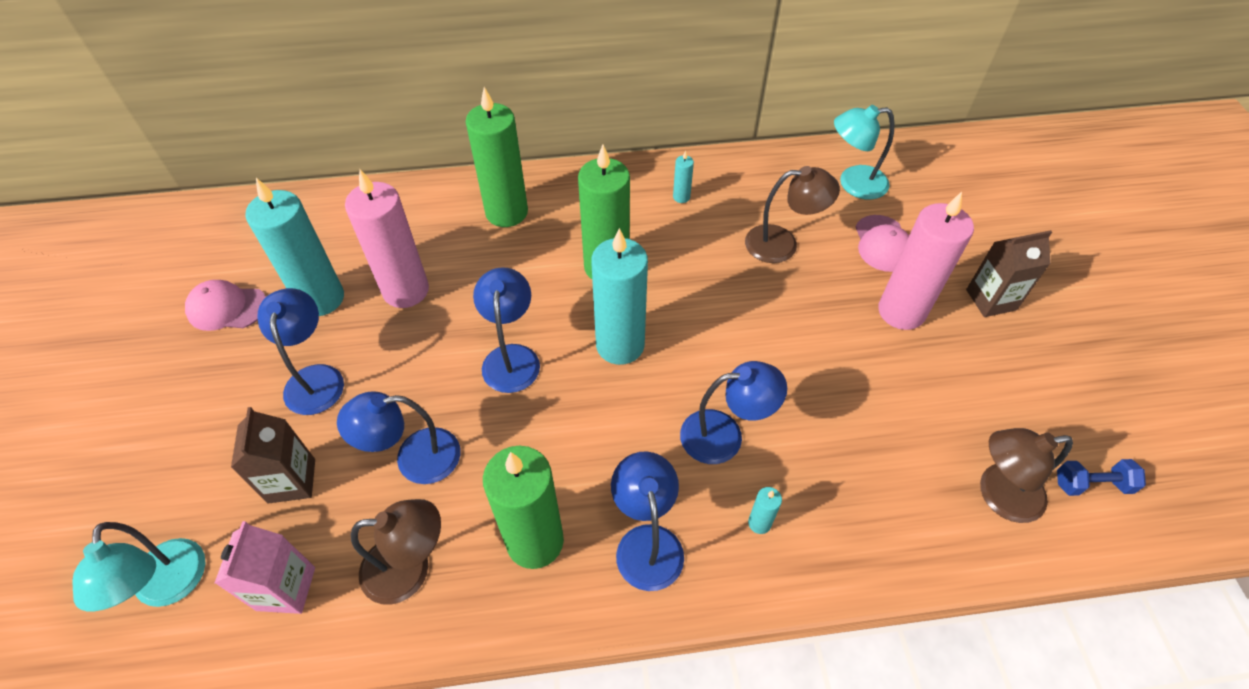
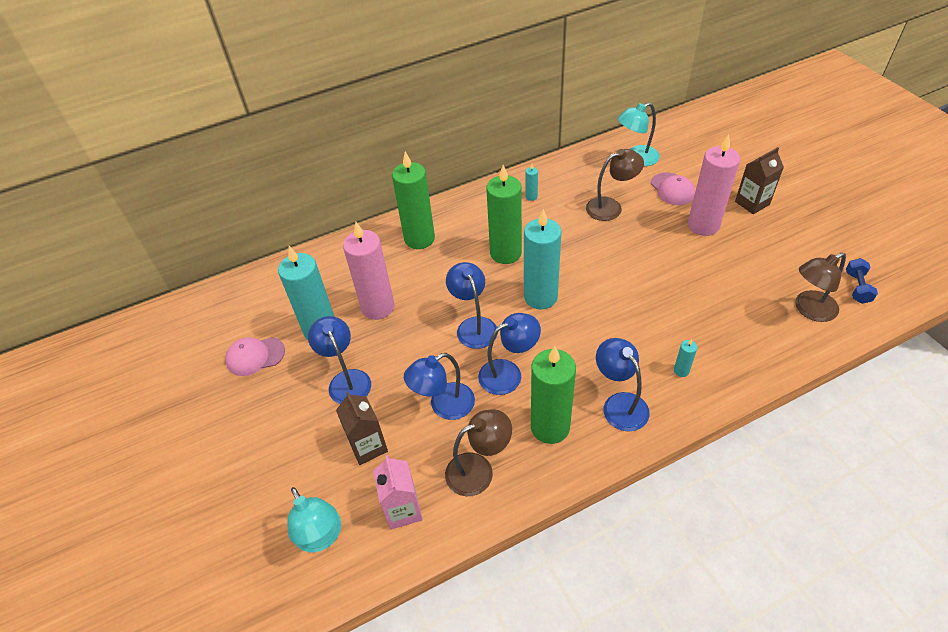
camera: 15 degrees left, 5 degrees down
(724, 435) = (634, 328): blue lamp -> blue lamp (508, 373)
(1091, 484) = (857, 287): blue dumbbell -> blue dumbbell turned 60 degrees counterclockwise

